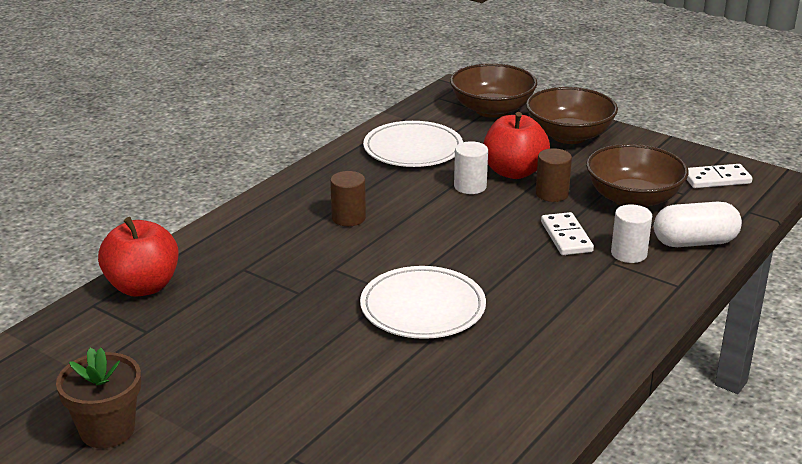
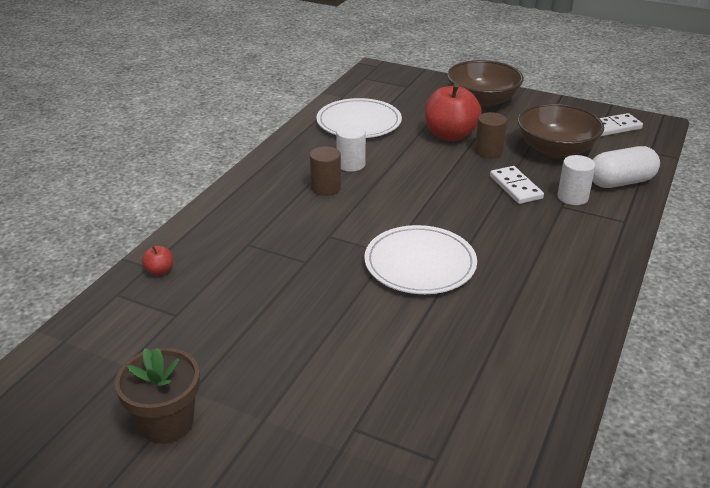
camera: 10 degrees left, 5 degrees up
(143, 286) = (160, 271): red apple -> red apple, size x0.42
(470, 186) = (419, 151): white cylinder -> white cylinder (351, 164)
(492, 110) = (411, 84): brown bowl -> none

